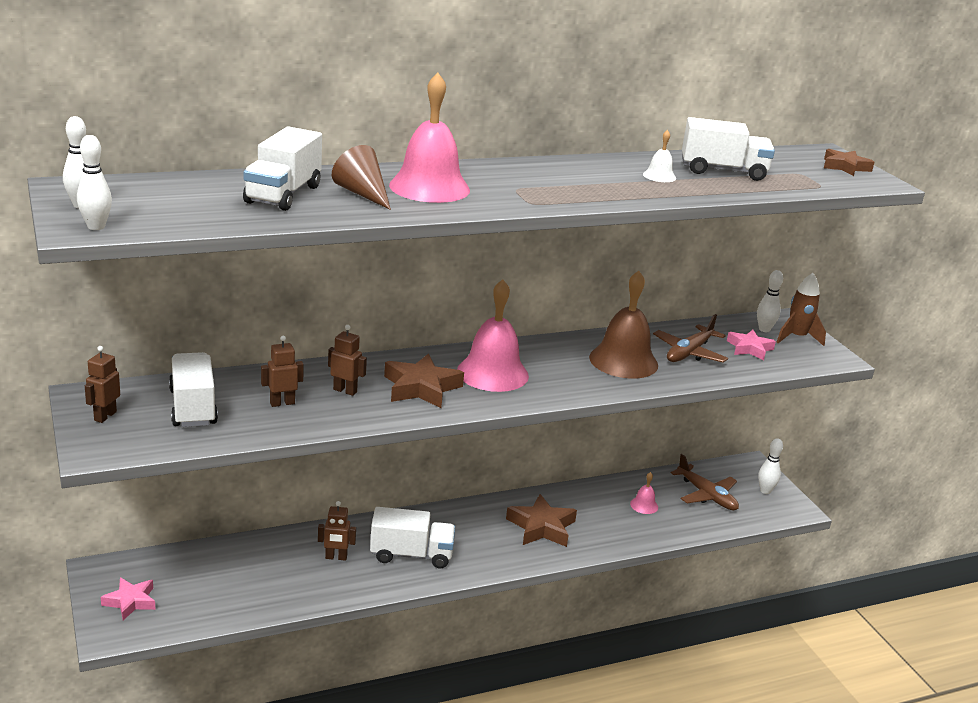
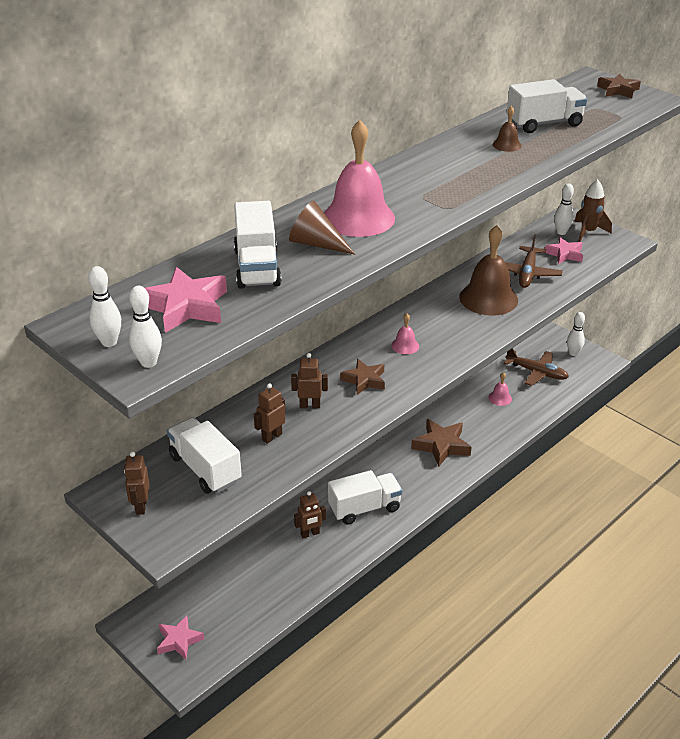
camera: 20 degrees left, 10 degrees up
(181, 202) = (186, 306): none -> pink star
(421, 388) = (364, 380): brown star -> brown star, size x0.66
(492, 373) = (405, 345): pink bell -> pink bell, size x0.45
(659, 176) = (507, 145): white bell -> brown bell

